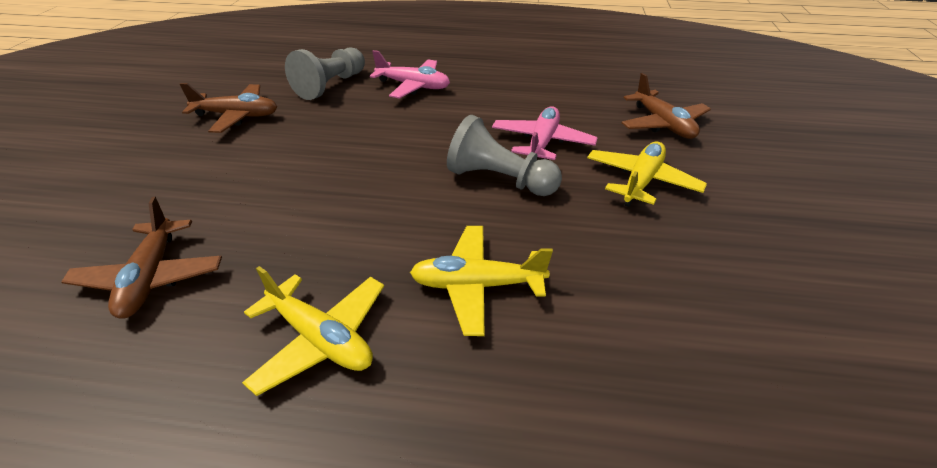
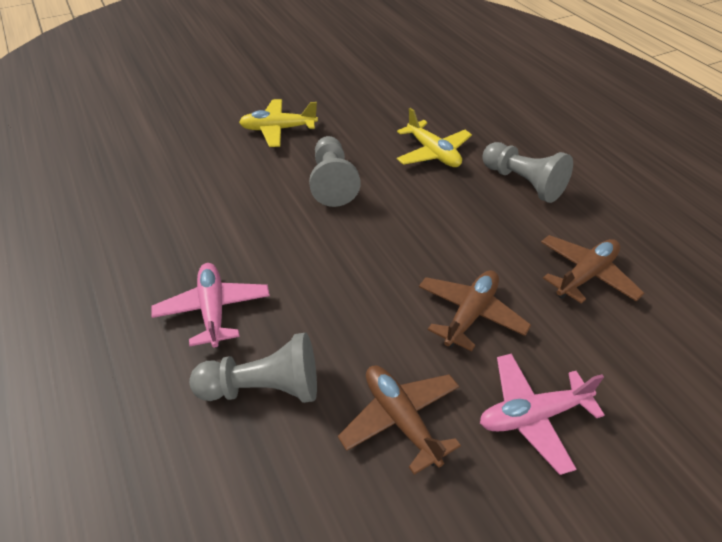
camera: 125 degrees left, 5 degrees up
(320, 339) = (523, 183): yellow plane -> grey pawn
(542, 143) = (263, 182): pink plane -> pink plane (532, 416)
(662, 124) = (185, 138): brown plane -> brown plane (470, 314)

